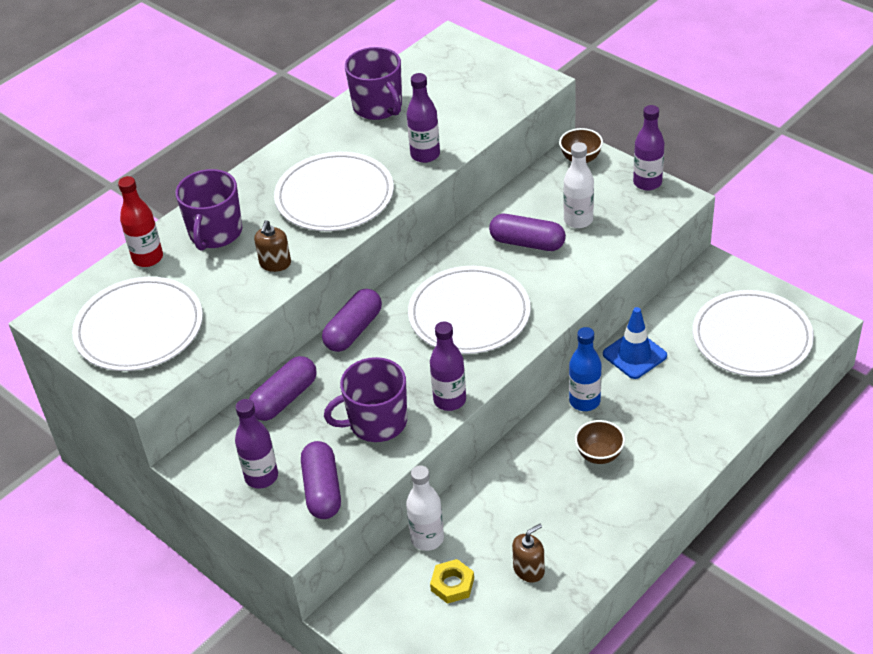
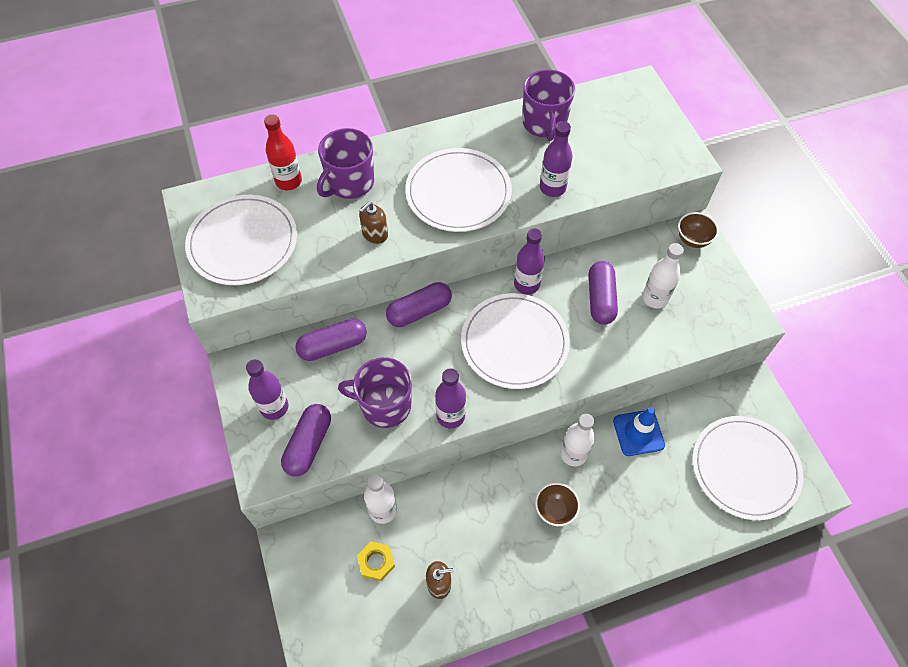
camera: 25 degrees right, 15 degrees up
(527, 243) = (600, 299): purple capsule -> purple capsule turned 45 degrees clockwise
(584, 401) = (573, 454): blue bottle -> white bottle
(647, 183) = (734, 290): purple bottle -> purple bottle (526, 284)

